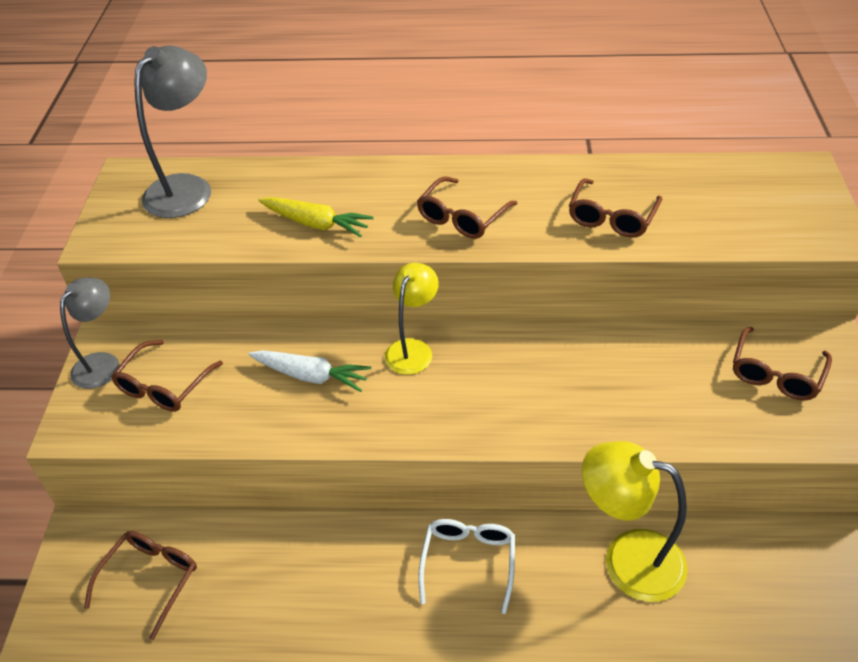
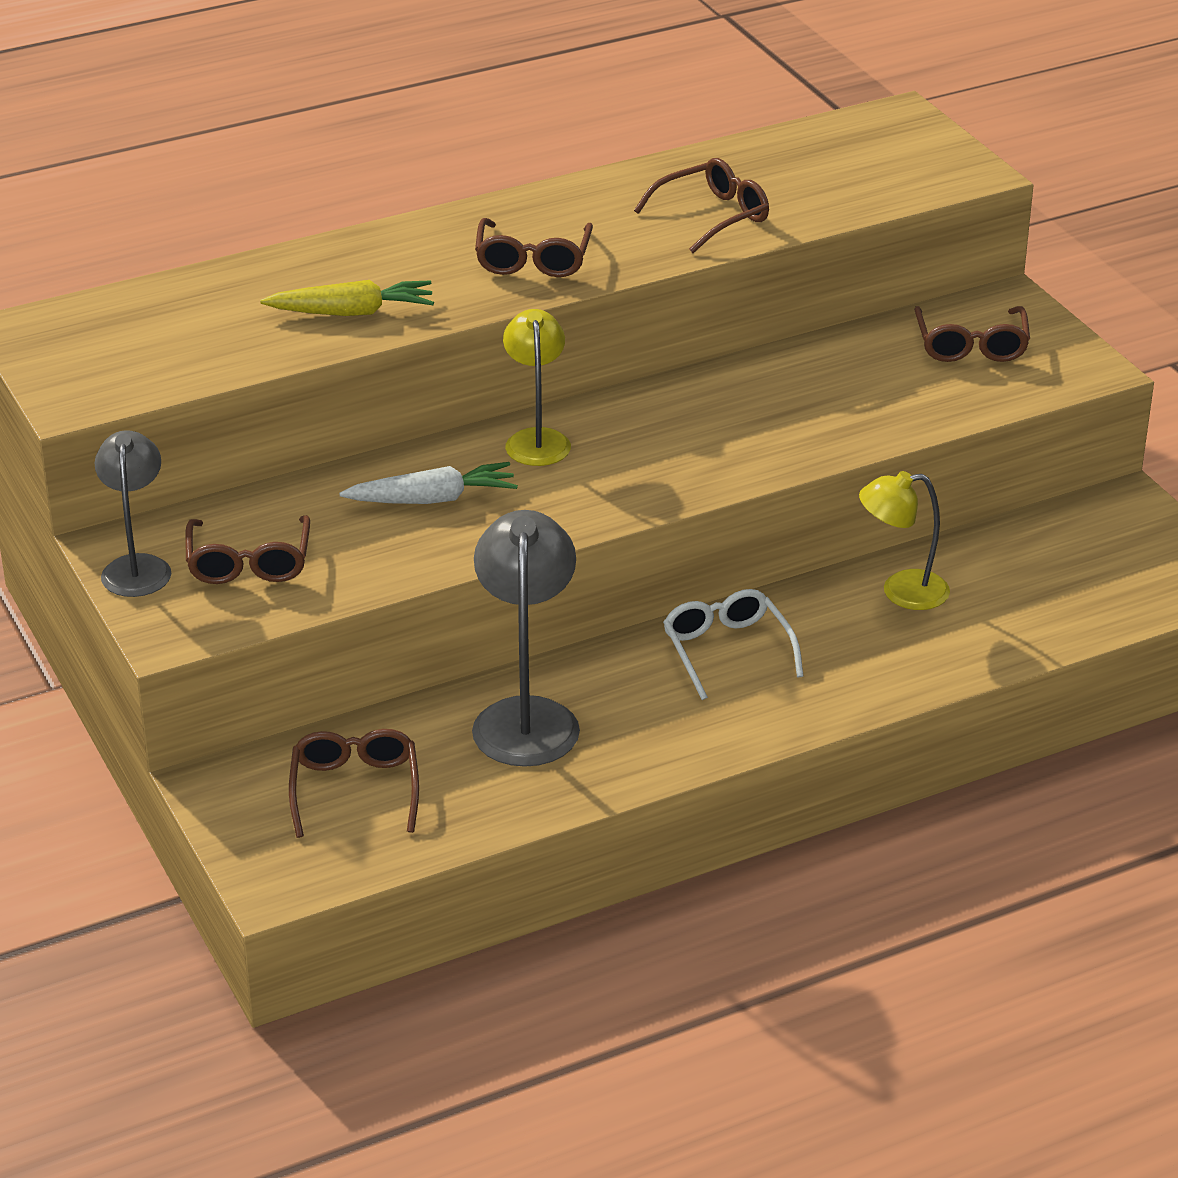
camera: 30 degrees left, 10 degrees down
(187, 188) = (131, 320): grey lamp -> grey lamp (526, 717)
(611, 218) = (713, 216): brown glasses -> brown glasses turned 120 degrees counterclockwise
(627, 559) = (901, 591): yellow lamp -> yellow lamp, size x0.65

